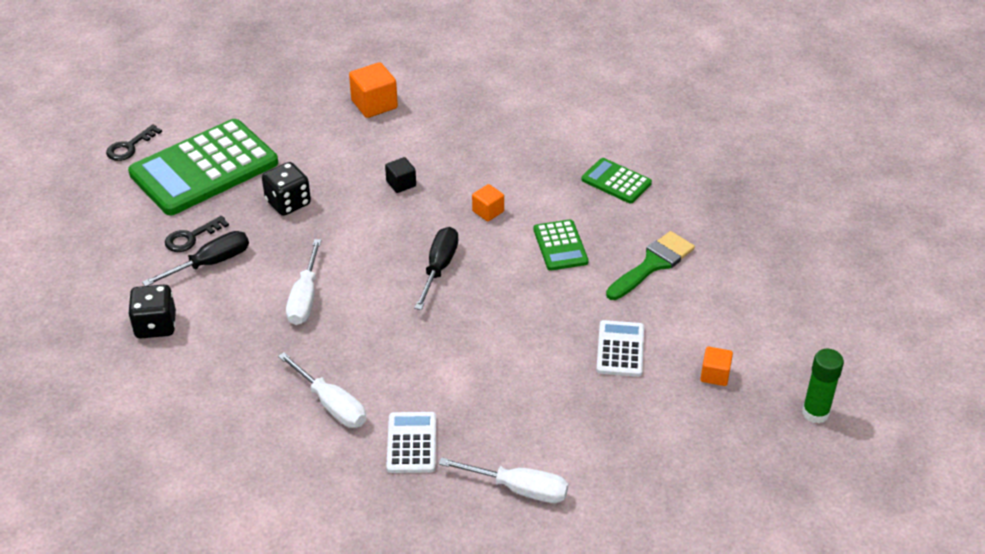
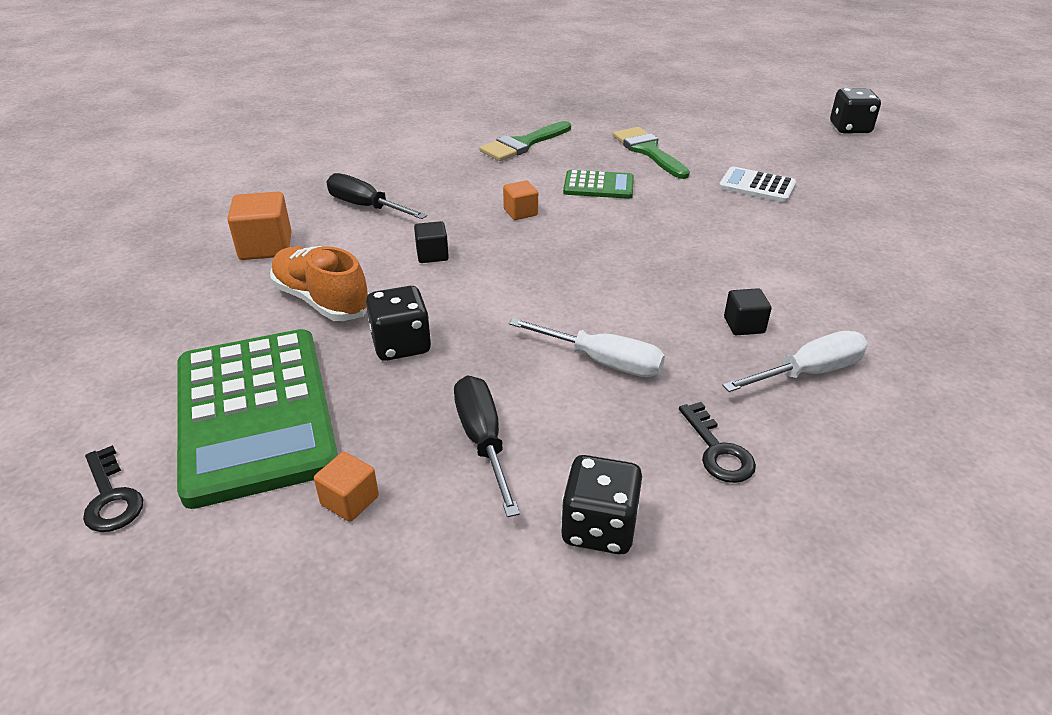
camera: 70 degrees left, 5 degrees down
(191, 237) = (409, 453): black key -> black key (718, 450)
(322, 153) = (322, 300): none -> orange shoe
(378, 364) = (744, 325): none -> black cube
(411, 443) = (878, 324): white calculator -> none
(439, 267) = (594, 256): black screwdriver -> black screwdriver (365, 206)
(520, 489) = (946, 270): white screwdriver -> none
(616, 181) = (523, 144): green calculator -> green brush
(715, 375) = (800, 154): orange cube -> orange cube (350, 500)
(815, 413) = (850, 128): green glue stick -> black dice

